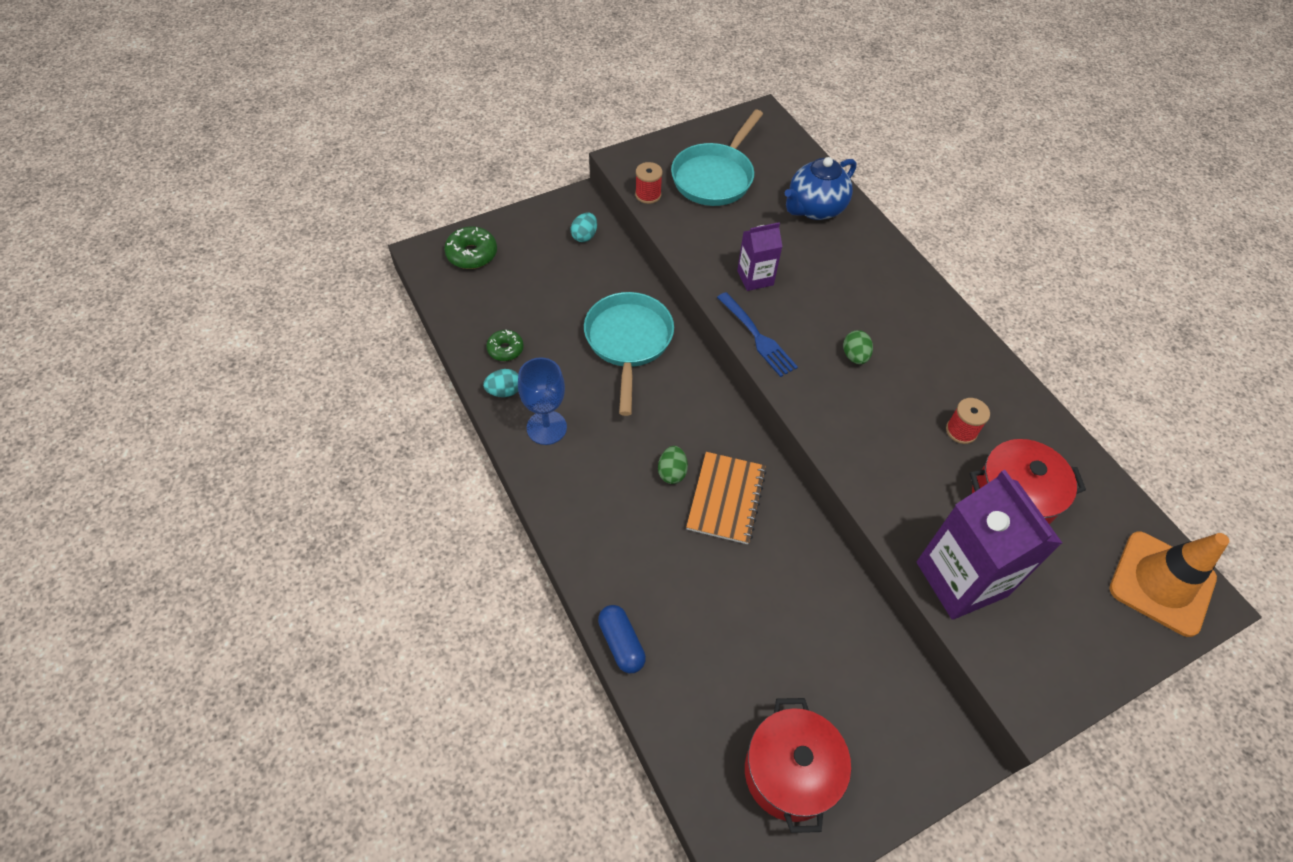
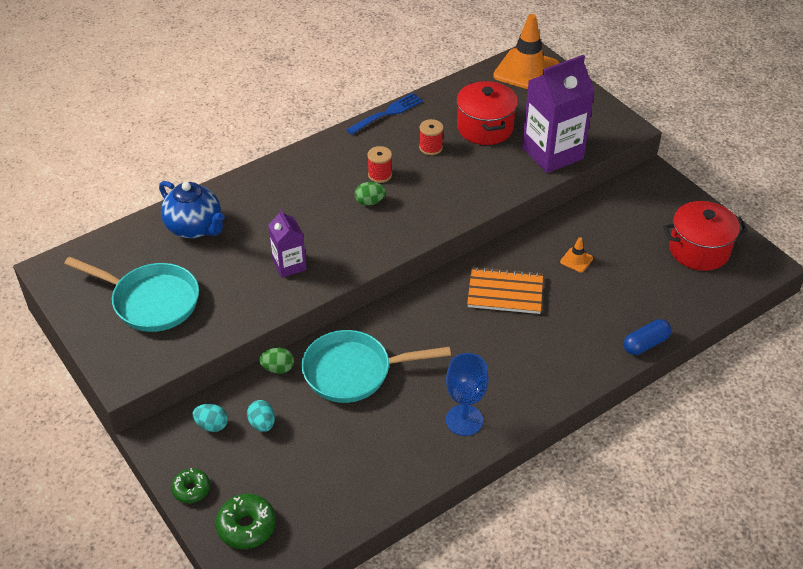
camera: 95 degrees left, 10 degrees down
(504, 391) = (430, 460): turquoise egg -> turquoise egg (262, 424)
(505, 349) = (378, 469): green donut -> green donut (191, 489)
(648, 195) = (179, 352): red spool -> red spool (380, 175)
(672, 472) = (489, 327): green egg -> green egg (278, 368)
(758, 337) = (359, 260): blue fork -> blue fork (387, 113)
(777, 593) = (576, 260): none -> orange traffic cone

